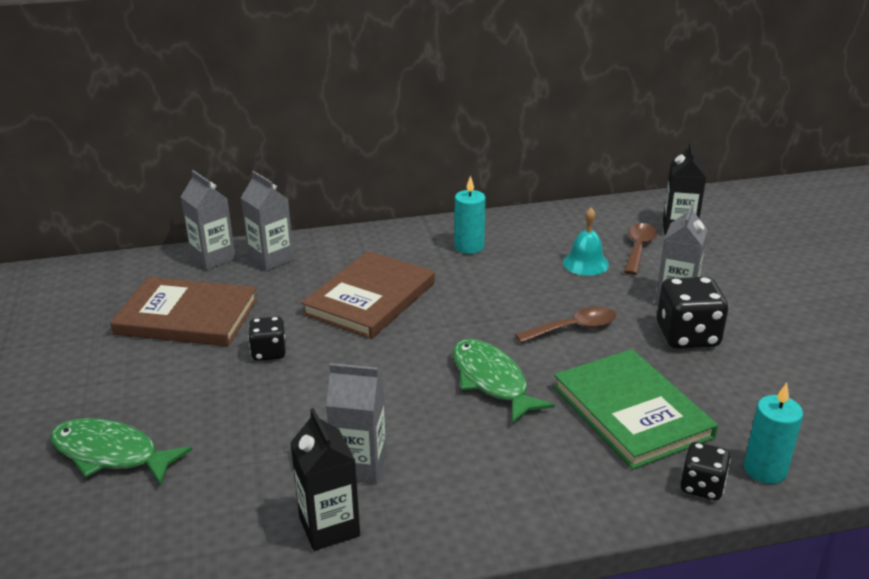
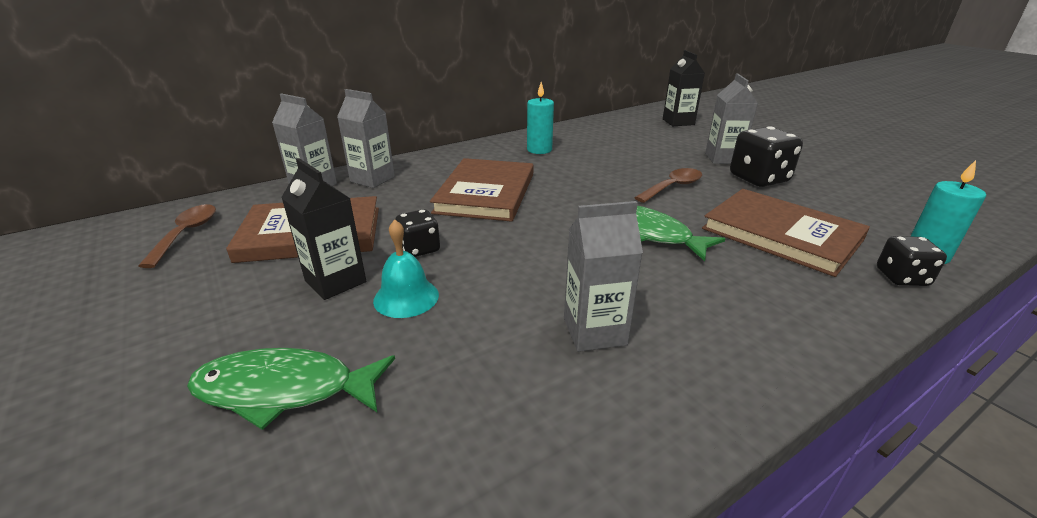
camera: 20 degrees left, 0 degrees up
(329, 527) = (617, 406): black carton -> black carton (335, 281)
(585, 263) = (637, 148): turquoise bell -> turquoise bell (406, 297)
(631, 411) = (781, 234): green book -> brown book
(638, 248) = (664, 135): brown spoon -> brown spoon (186, 234)

